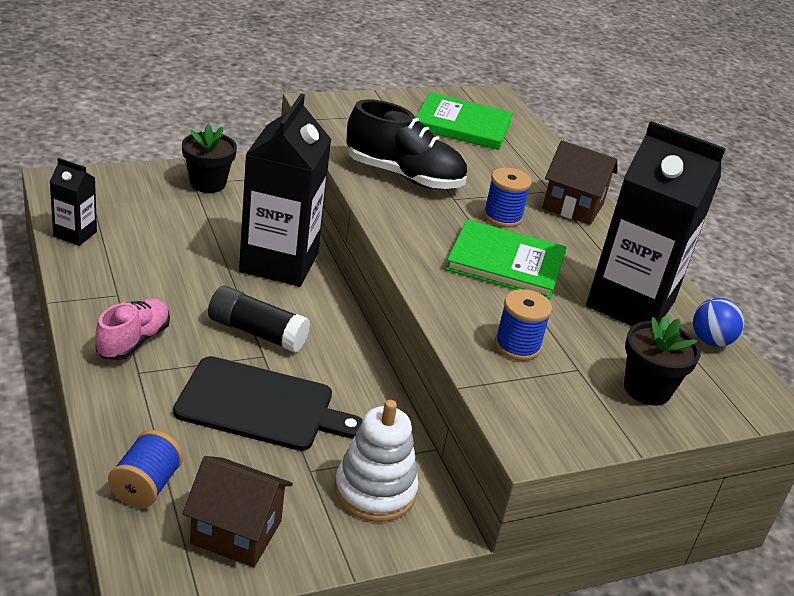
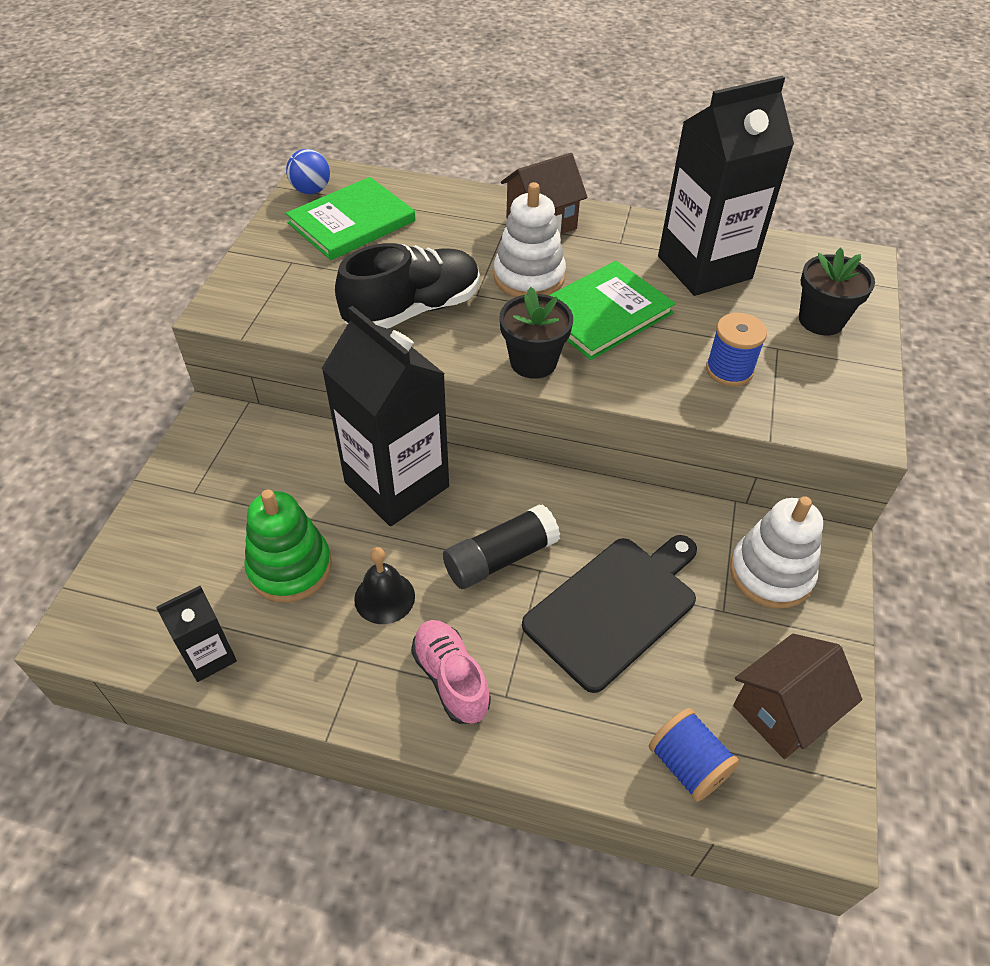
camera: 50 degrees left, 15 degrees up
(167, 241) = (290, 567): none -> green stacking toy
(177, 289) = (384, 597): none -> black bell
(208, 183) = (206, 479): black flower pot -> black flower pot (533, 362)
(502, 217) = (529, 277): blue spool -> white stacking toy
(710, 341) = (775, 249): blue ball -> blue ball (311, 190)

